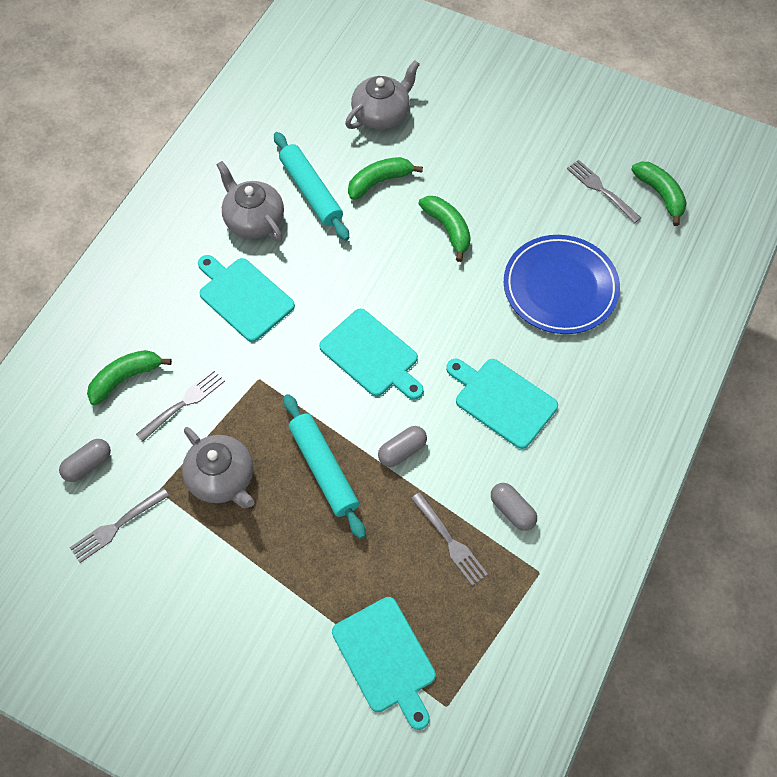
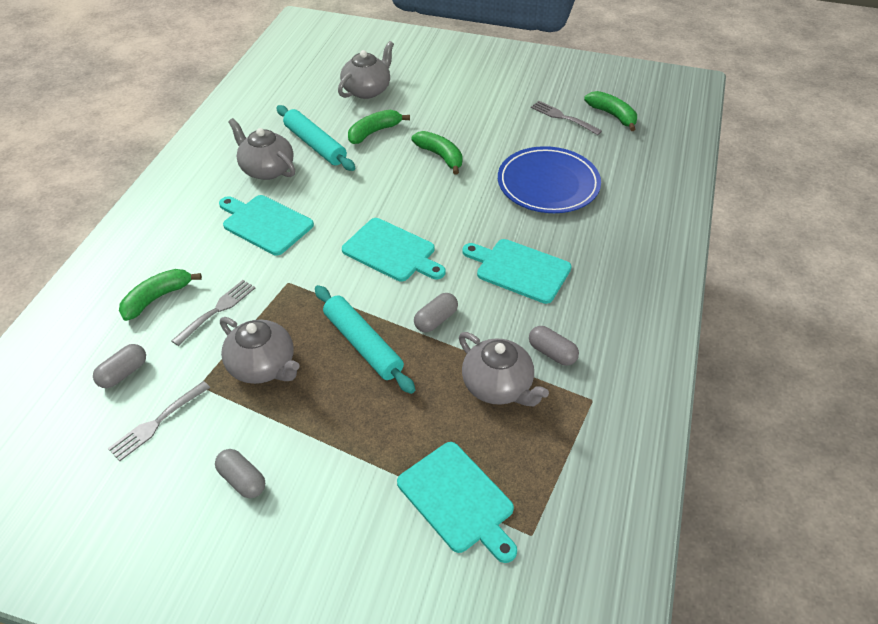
camera: 10 degrees left, 15 degrees down
(190, 602) = (242, 480): none -> grey capsule
(449, 541) = (498, 386): grey fork -> grey teapot

